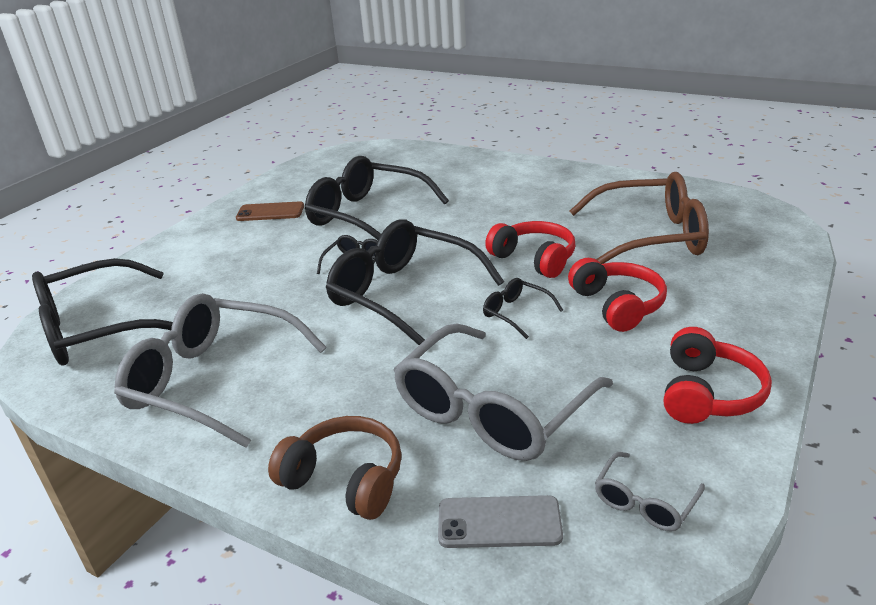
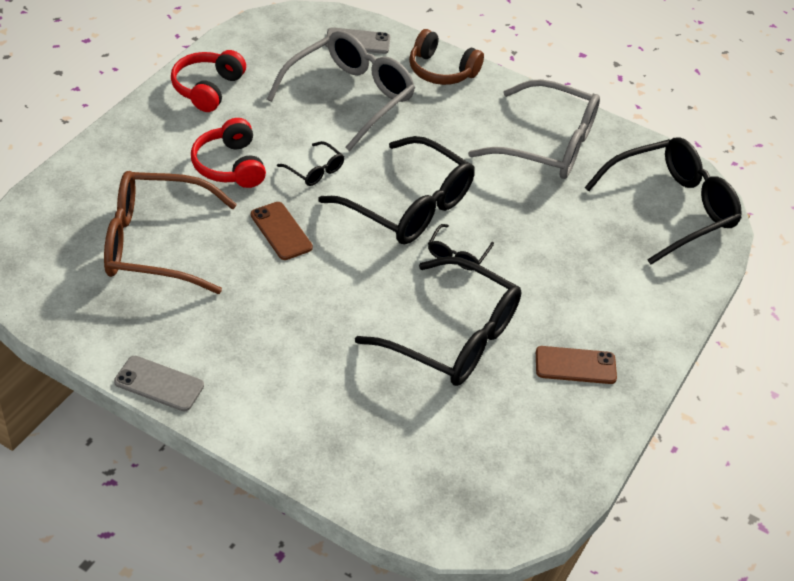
camera: 175 degrees right, 15 degrees up
(534, 259) = (281, 231): red headphones -> brown phone
(588, 172) = (159, 384): none -> grey phone
(644, 502) = (279, 40): grey glasses -> none

